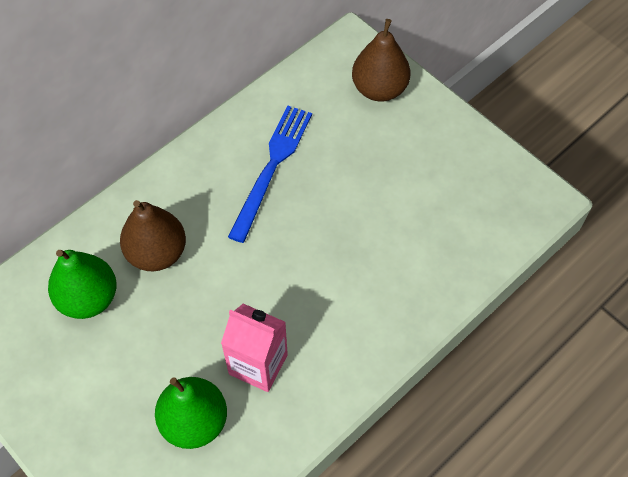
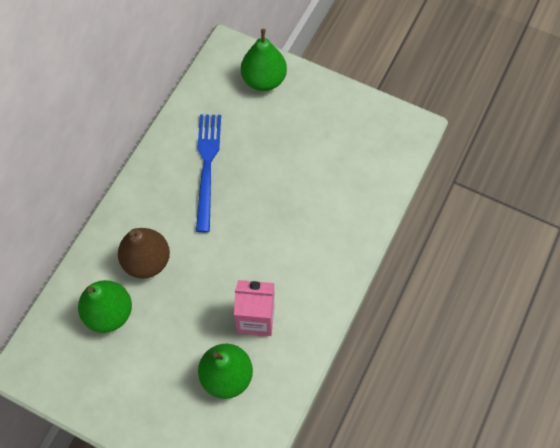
camera: 20 degrees left, 5 degrees up
(379, 89) = (264, 80): brown pear -> green pear

